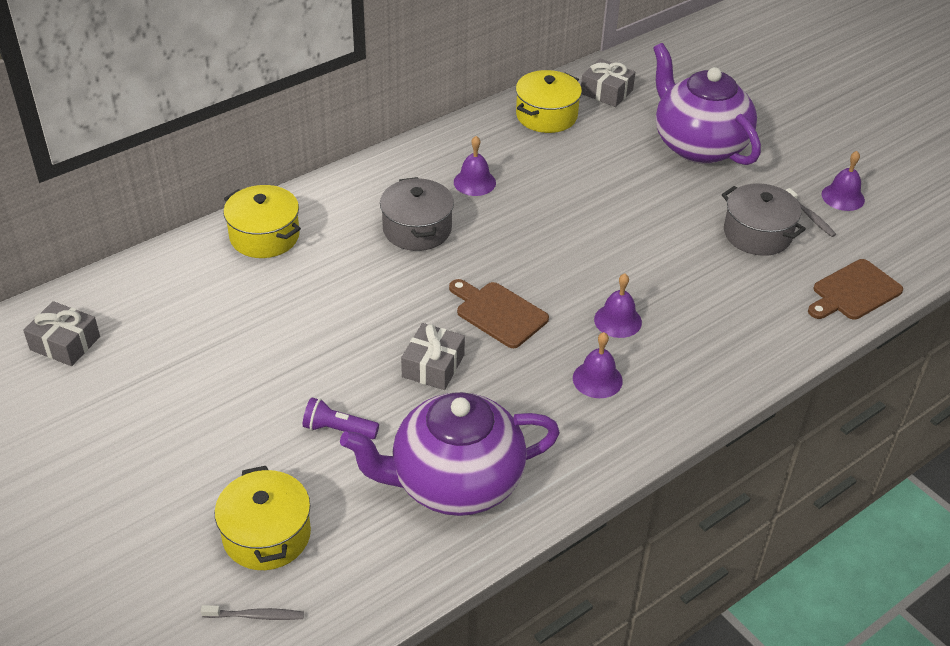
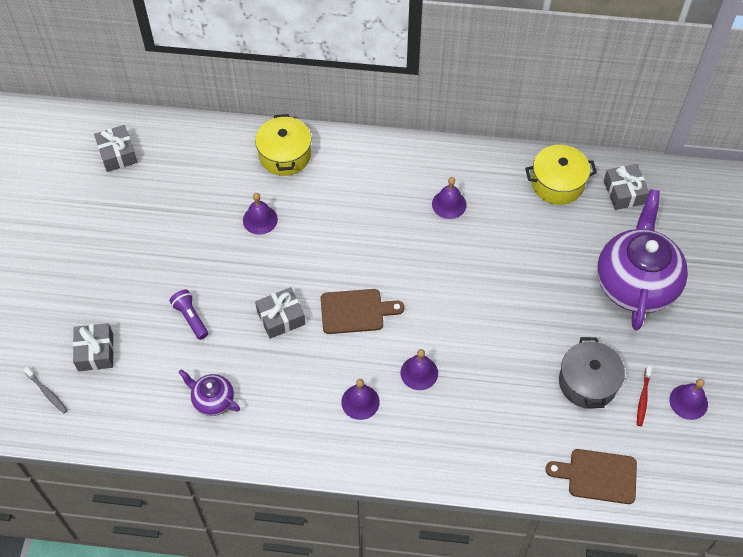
camera: 45 degrees right, 15 degrees up
(267, 535) = (95, 352): yellow pot -> grey gift
(306, 301) = (260, 219): none -> purple bell
(417, 229) = (375, 214): grey pot -> none
(455, 482) = (213, 400): purple teapot -> purple teapot, size x0.46
(498, 313) = (356, 311): brown cutting board -> brown cutting board turned 90 degrees clockwise
(810, 217) = (643, 398): grey toothbrush -> red toothbrush

